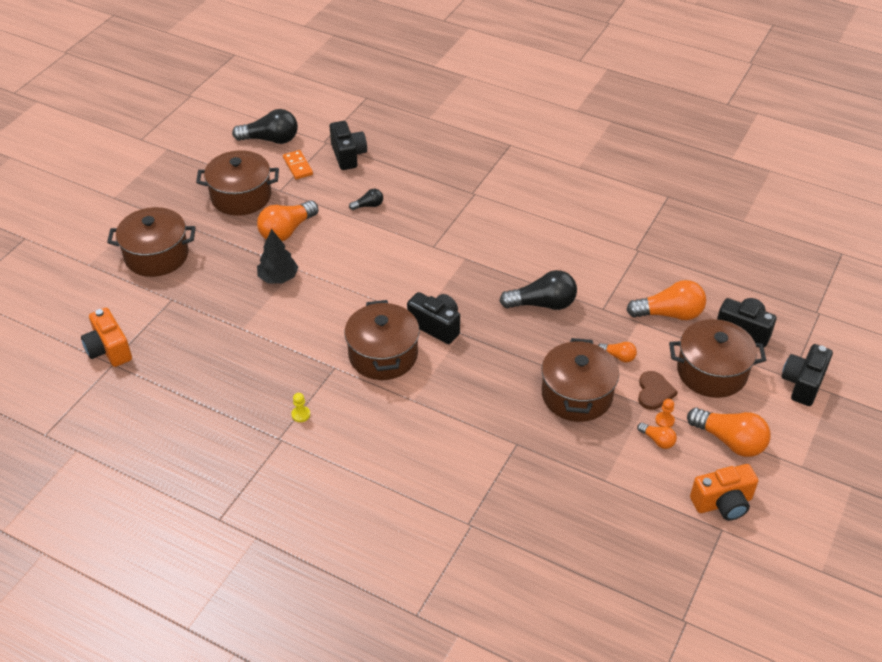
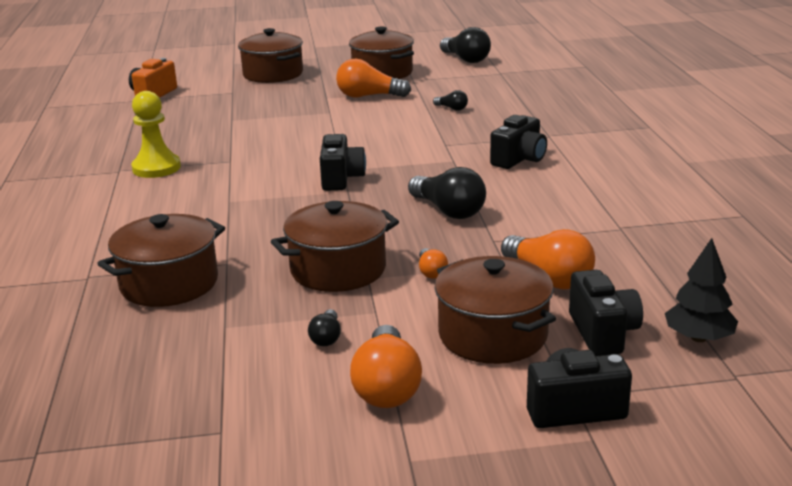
camera: 55 degrees right, 20 degrees down
(278, 278) = (309, 111): black tree -> black tree (698, 338)
(298, 166) = (452, 75): orange domino -> none
(301, 414) = (156, 168): yellow pawn -> yellow pawn, size x2.40
(348, 155) = (500, 83): black camera -> black camera (519, 159)
(383, 355) = (271, 172): brown pot -> brown pot (169, 283)
(654, 392) = (404, 310): brown heart -> none
(657, 440) = (326, 337): orange light bulb -> black light bulb
(664, 420) = (365, 331): orange pawn -> none
(723, 503) = (268, 417): orange camera -> none

